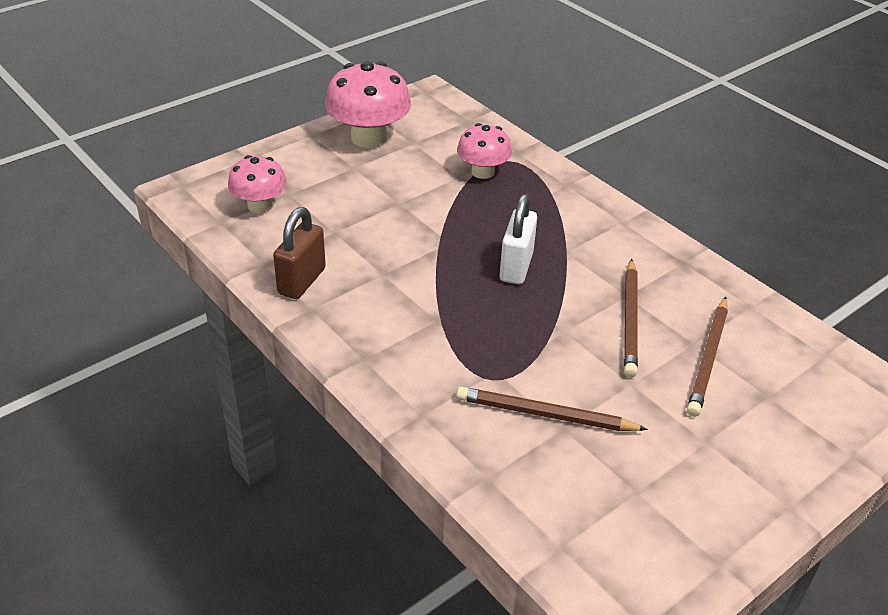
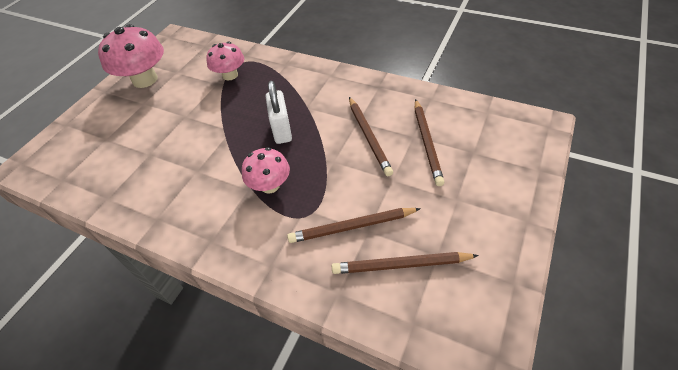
camera: 20 degrees left, 10 degrees up
(259, 205) = (87, 156): pink mushroom -> pink mushroom (270, 185)
(301, 281) = (141, 200): brown padlock -> none
(584, 481) = (401, 265): none -> brown pencil

